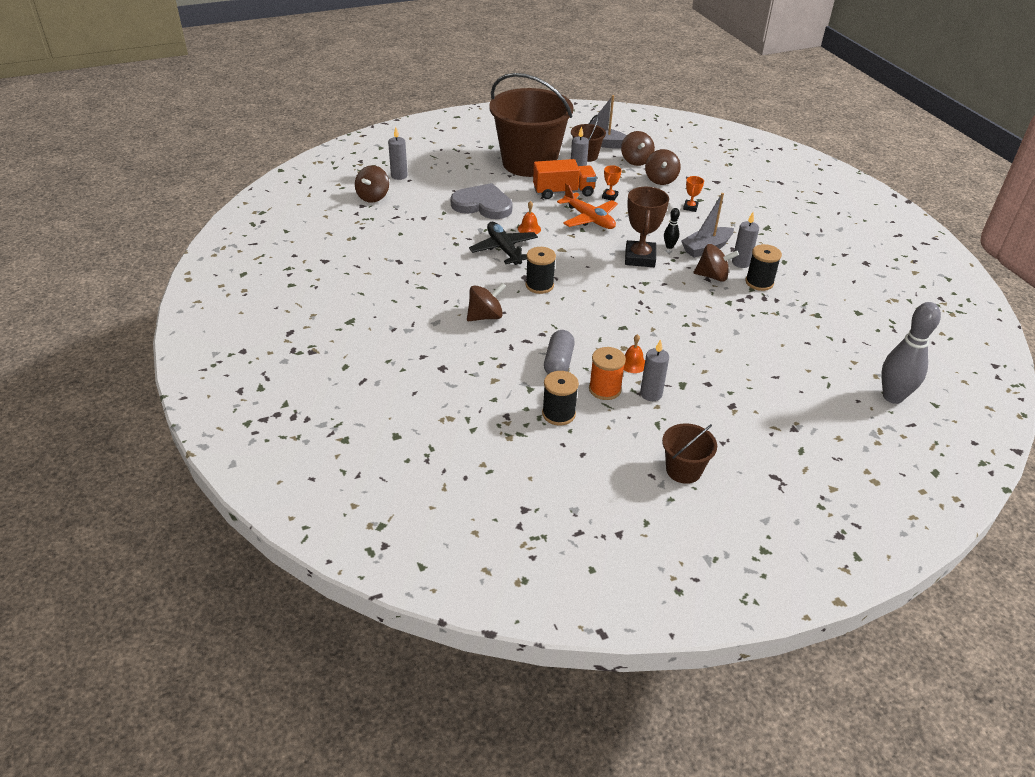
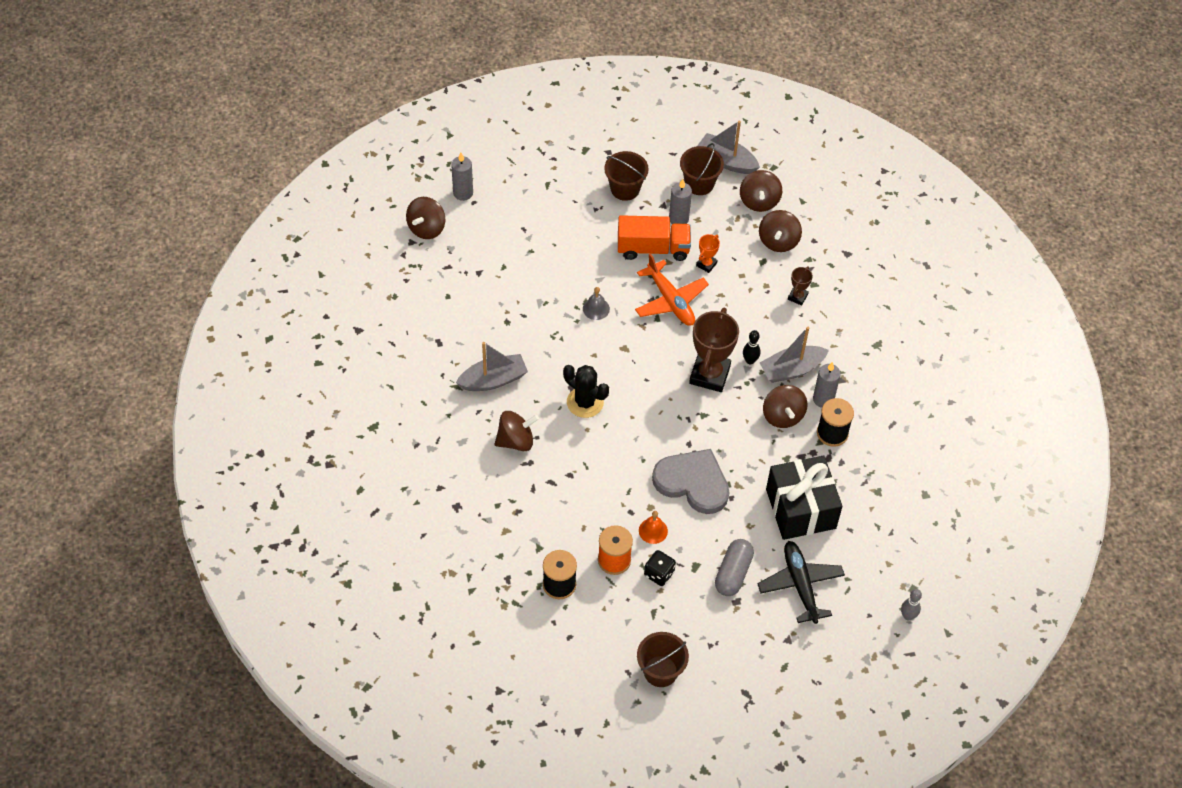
camera: 10 degrees right, 15 degrees up
(454, 279) = (493, 380): none -> grey boat
(483, 205) = (551, 259): grey heart -> grey heart (693, 482)
(504, 249) = (559, 339): black plane -> black plane (800, 585)
(529, 163) = (625, 189): brown bucket -> brown bucket, size x0.44
(529, 229) = (596, 308): orange bell -> grey bell
(539, 285) = (585, 402): black spool -> black cactus
(558, 362) = (576, 517): grey capsule -> grey capsule (733, 573)
(651, 394) = (659, 574): grey candle -> black dice
(690, 207) = (797, 297): orange trophy -> brown trophy
(712, 276) = (782, 416): brown spinning top -> brown spinning top turned 60 degrees clockwise
(758, 333) = (801, 509): none -> black gift
(892, 397) = (908, 616): grey bowling pin -> grey bowling pin, size x0.46

